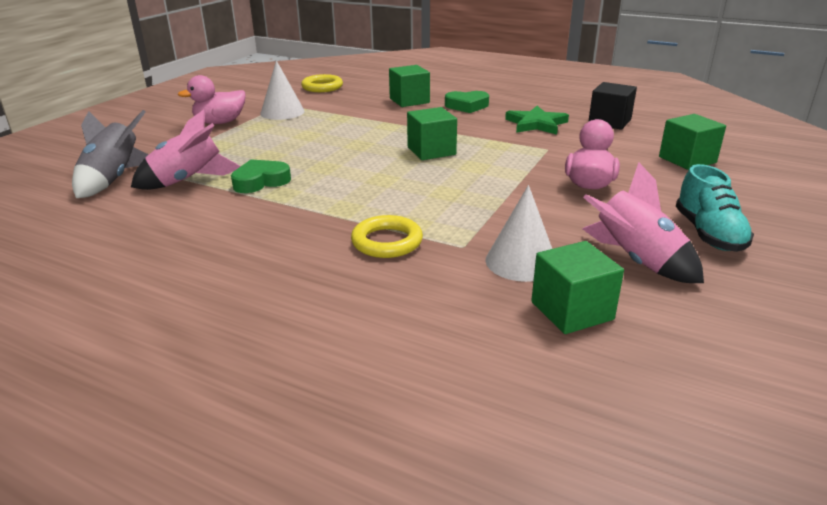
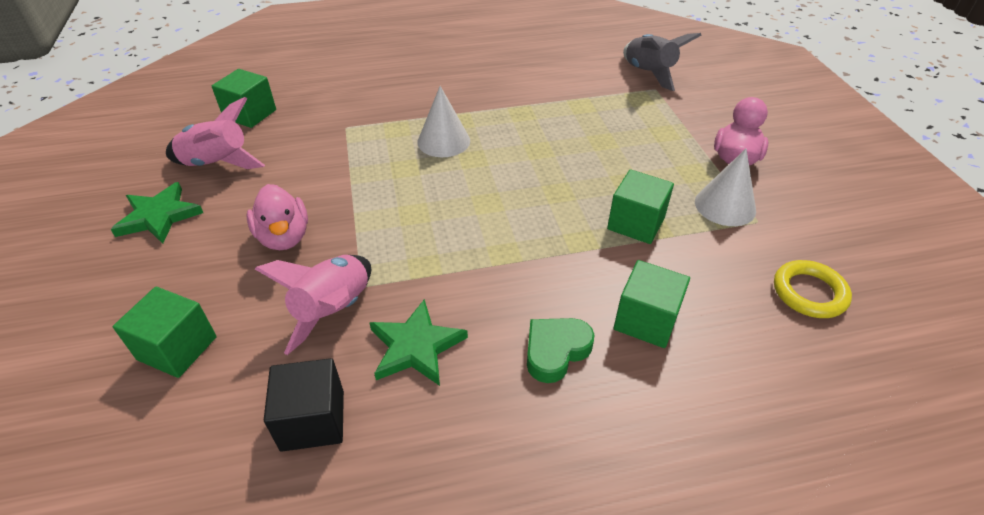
camera: 140 degrees right, 15 degrees up
(188, 181) = (603, 94): pink rocket -> pink rocket (334, 311)
(260, 181) = (556, 115): green heart -> none
(387, 242) = (397, 109): yellow ring -> none
(431, 151) = (479, 216): green cube -> green cube (636, 223)
(521, 261) = (298, 131): white cone -> white cone (443, 141)
(708, 234) = (159, 216): turquoise shoe -> green star

